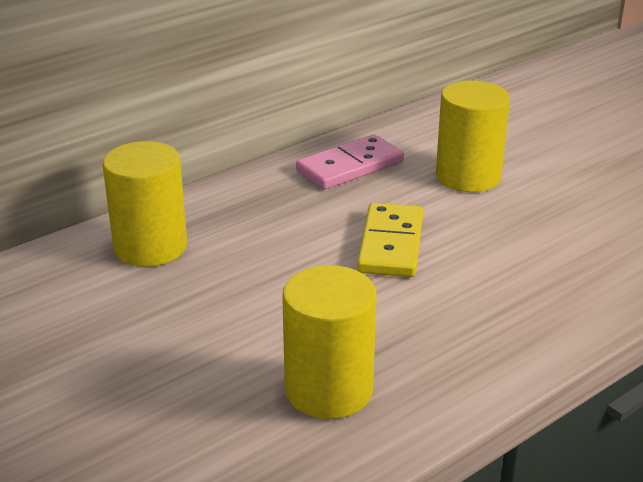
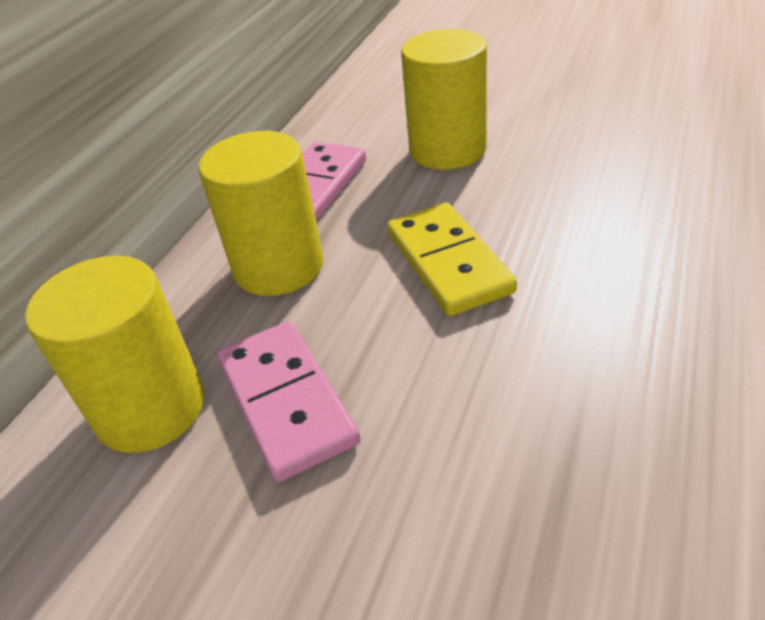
camera: 25 degrees left, 10 degrees up
(224, 274) = (286, 401): none -> pink domino
(329, 390) = (584, 519): yellow cylinder -> yellow cylinder (279, 267)

